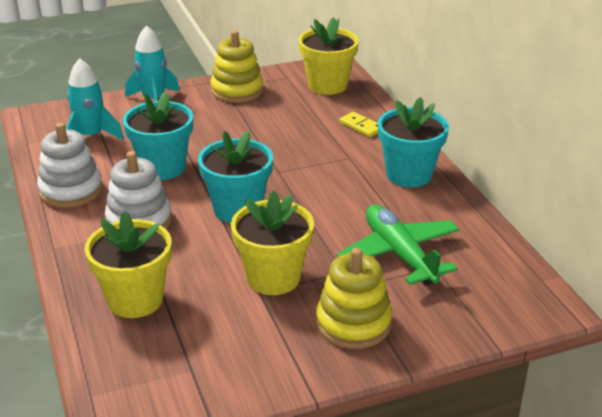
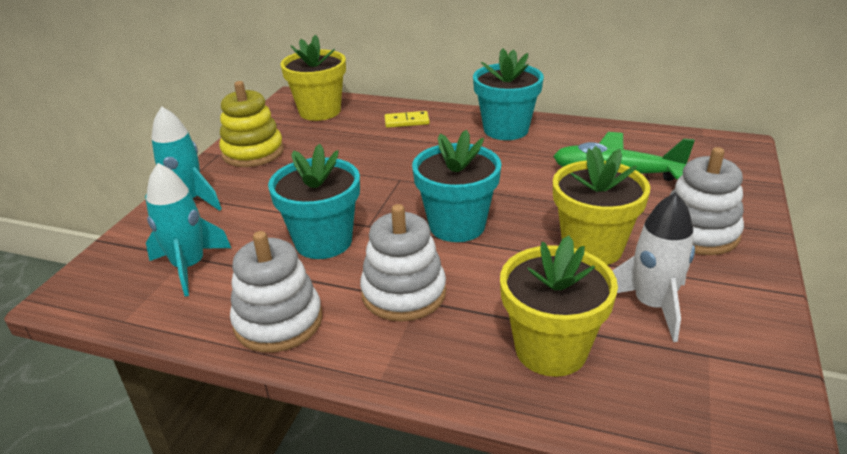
camera: 50 degrees left, 0 degrees up
(226, 328) = (652, 305): none -> white rocket
(353, 323) = (698, 232): yellow stacking toy -> white stacking toy

